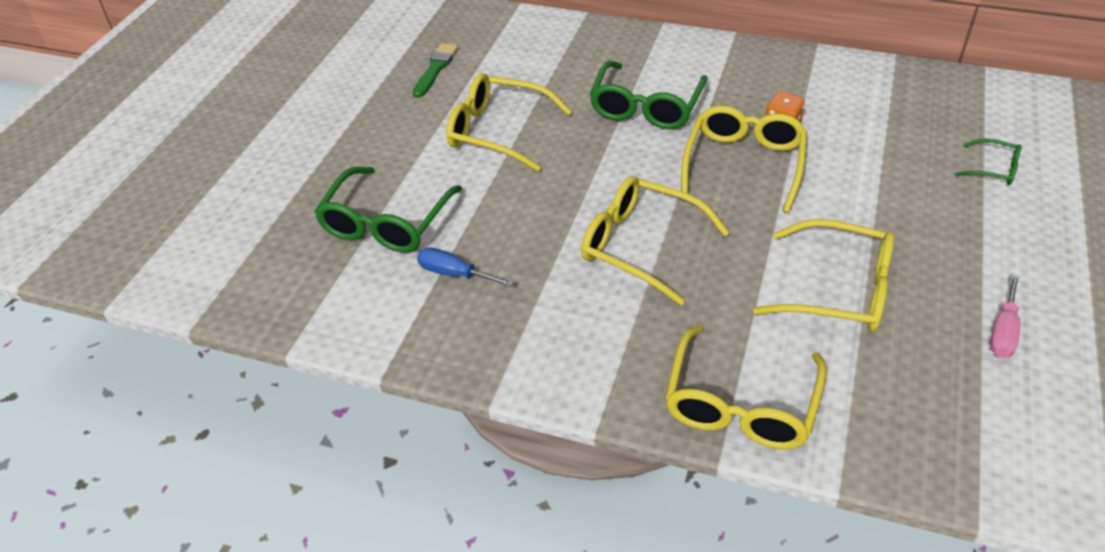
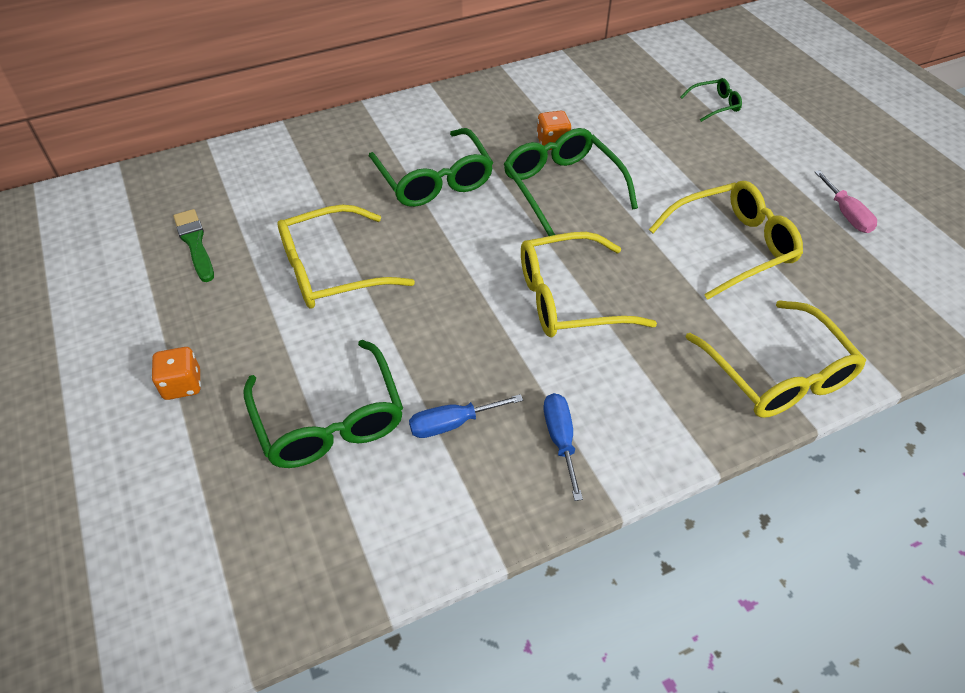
camera: 45 degrees left, 5 degrees up
(333, 151) = (182, 385): none -> orange dice
(511, 331) = (560, 440): none -> blue screwdriver
(744, 165) = (562, 188): yellow glasses -> green glasses

